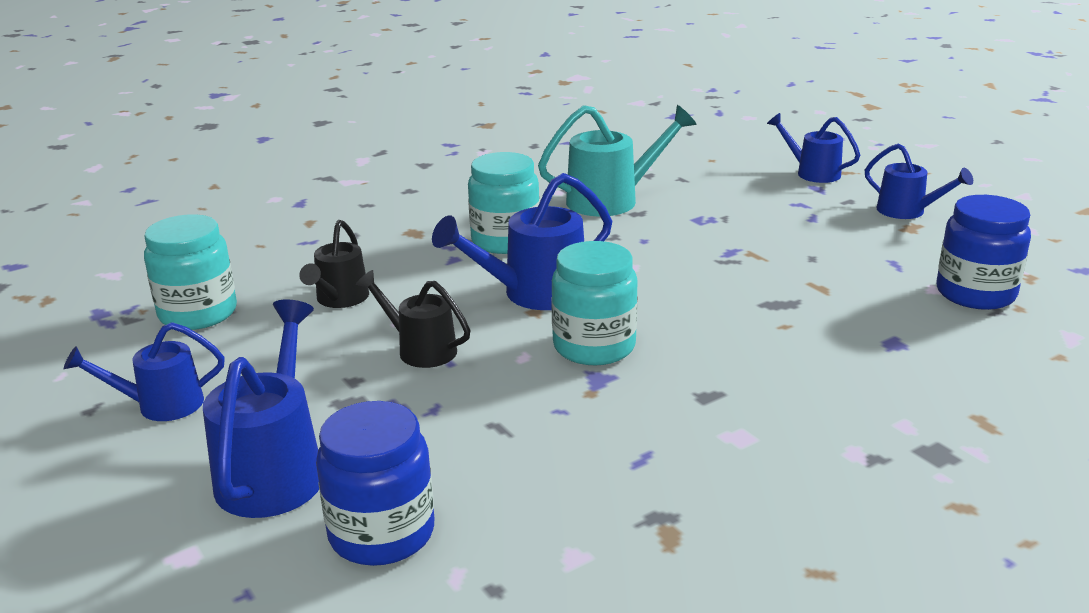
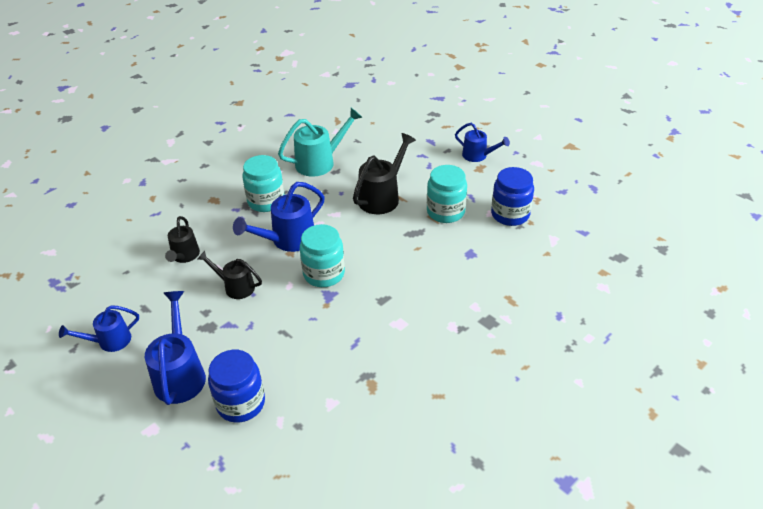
camera: 10 degrees left, 15 degrees up
(198, 313) = (109, 275): turquoise jar -> turquoise jar (445, 212)
(721, 251) = (382, 196): none -> black watering can
(812, 172) = (427, 128): blue watering can -> none

